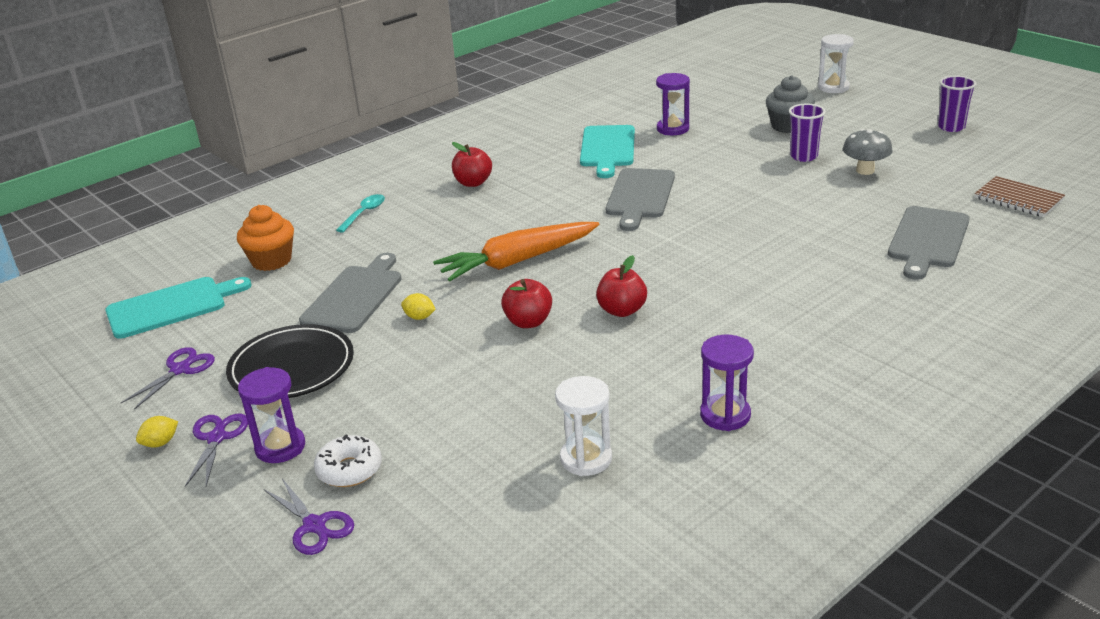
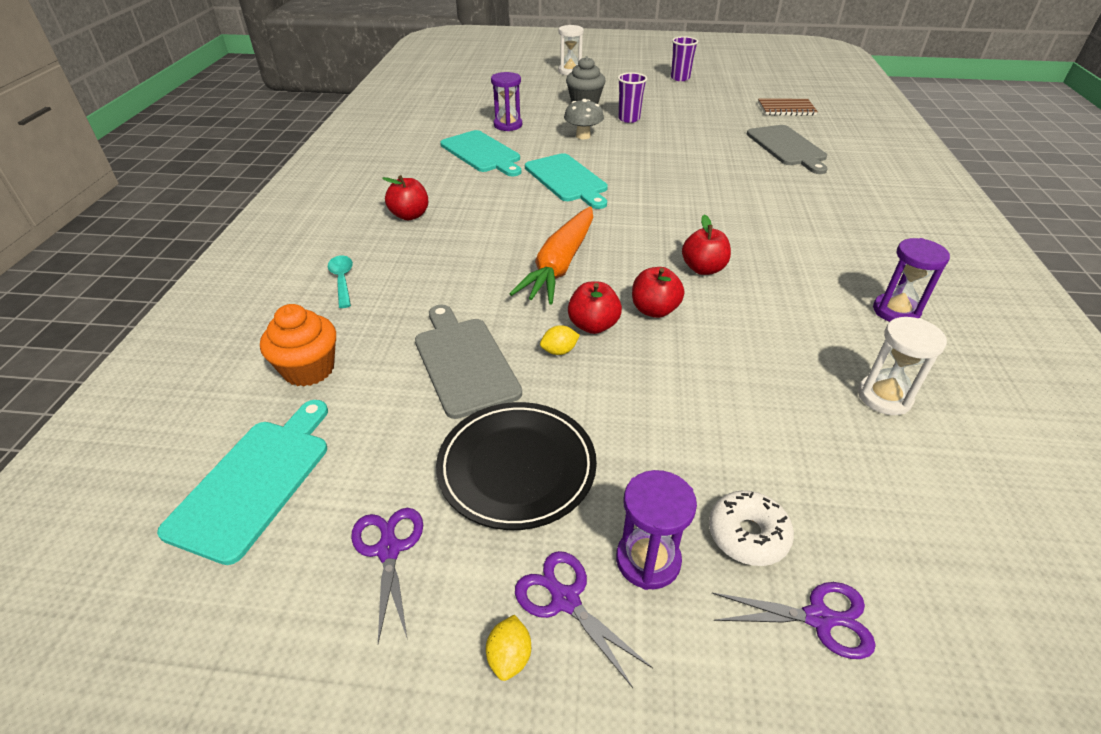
camera: 45 degrees left, 10 degrees up
(468, 312) = (593, 325): none -> red apple
(640, 196) = (567, 180): grey cutting board -> turquoise cutting board
(865, 170) = (680, 117): grey mushroom -> grey mushroom (583, 136)

